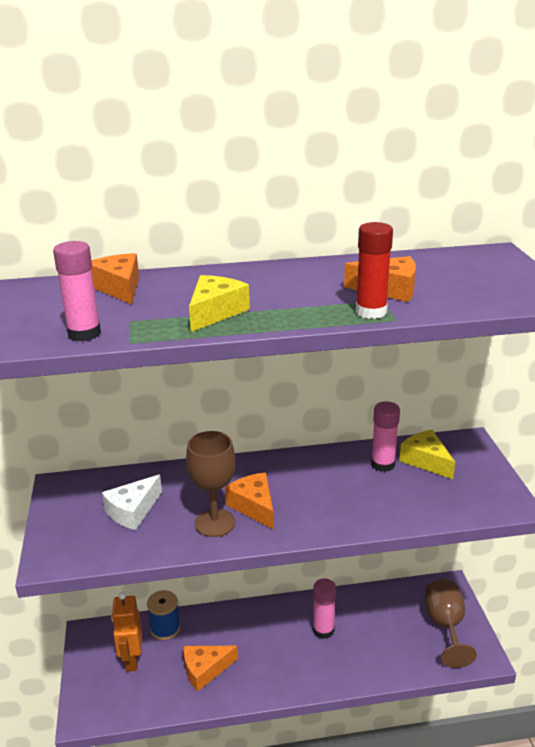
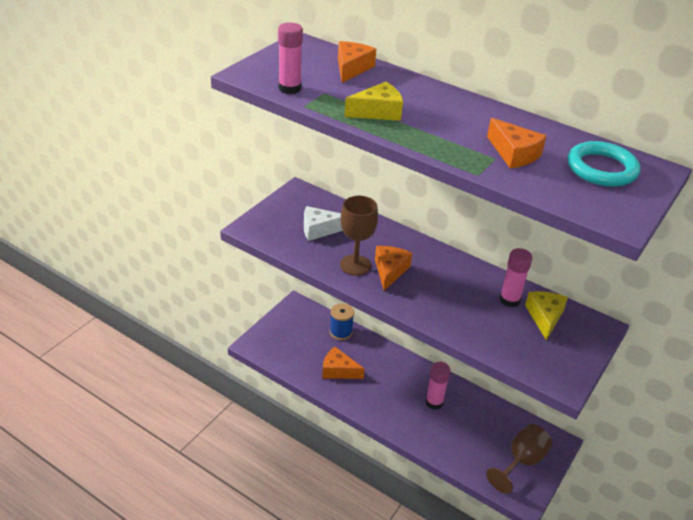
camera: 40 degrees right, 10 degrees up
(131, 660) = (305, 335): orange robot -> none
(371, 312) = (471, 161): red glue stick -> none
(465, 269) = (601, 169): none -> turquoise ring

